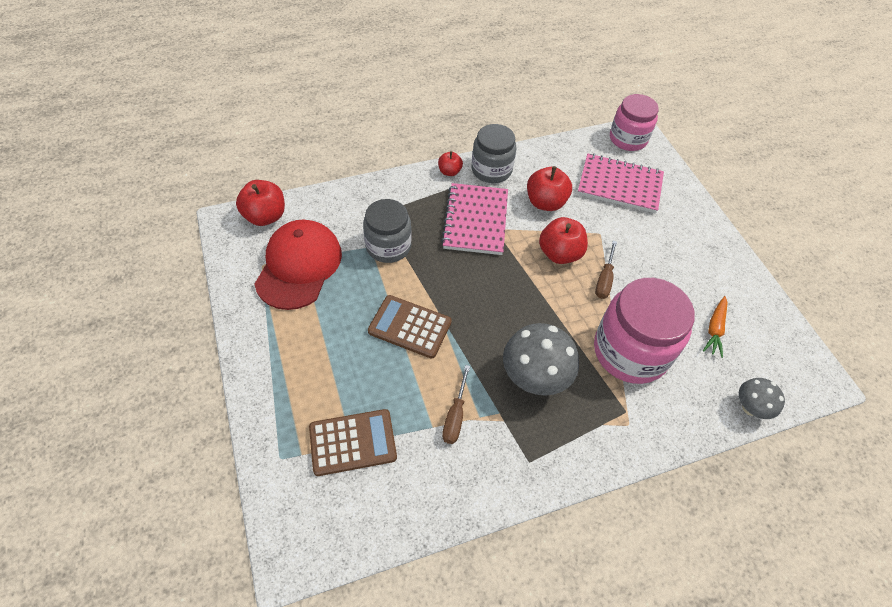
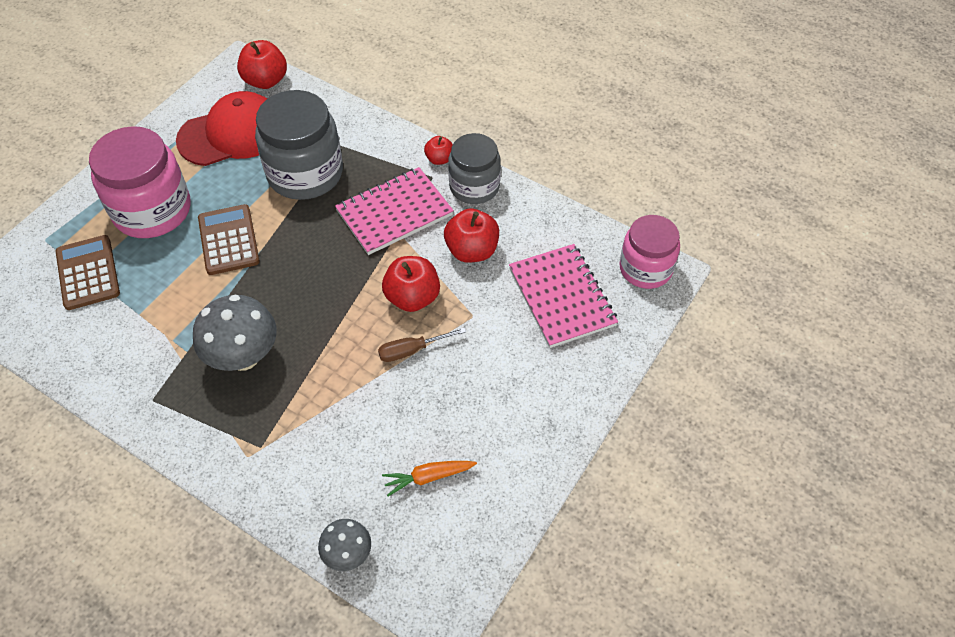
camera: 55 degrees right, 0 degrees up
(352, 442) = (88, 273): brown calculator -> brown calculator turned 150 degrees counterclockwise
(388, 246) = (305, 173): grey jar -> grey jar, size x1.53
(455, 416) = (161, 323): brown screwdriver -> none
(630, 351) = (336, 416): pink jar -> pink jar (152, 210)

